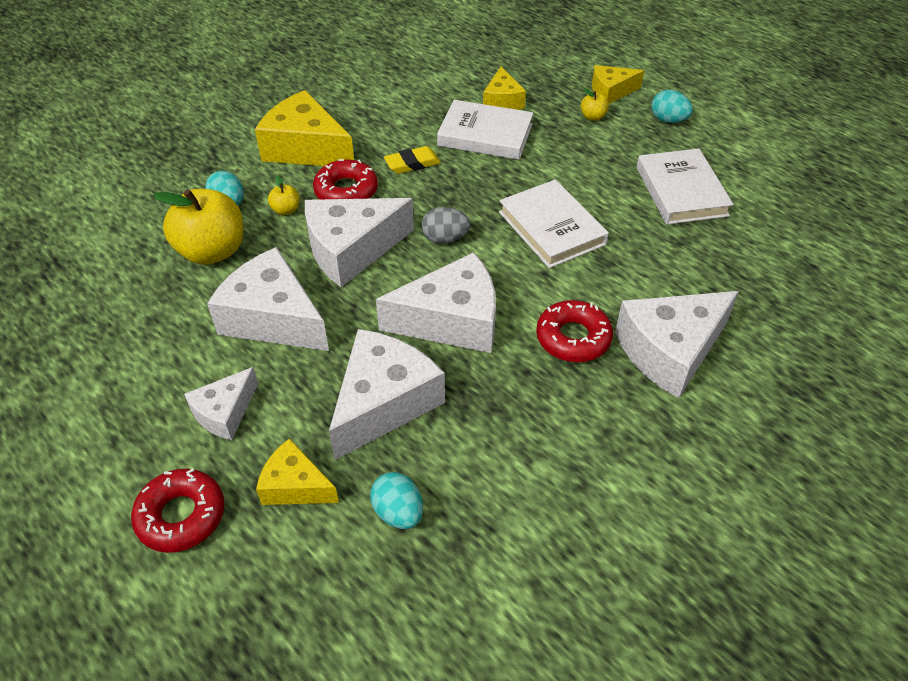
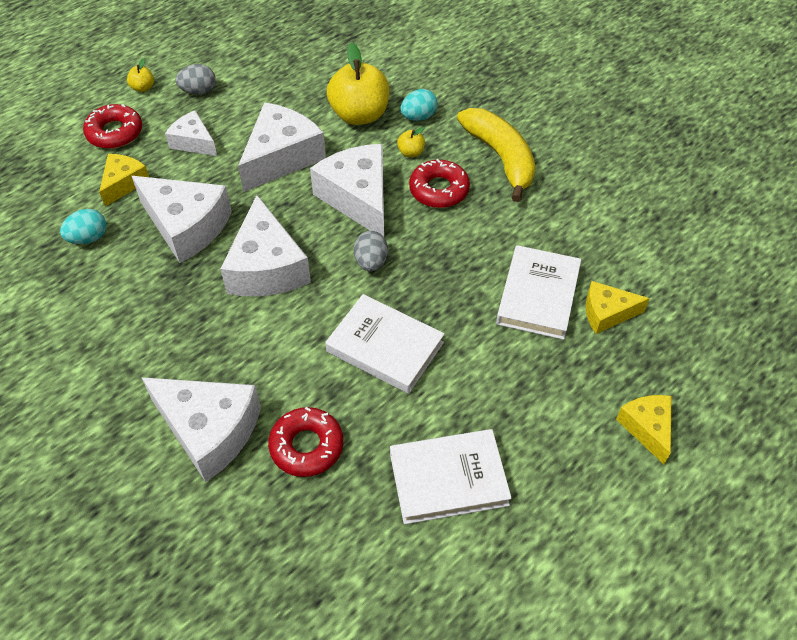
camera: 90 degrees right, 5 degrees up
(114, 418) = (198, 91): none -> grey egg
(306, 148) = (501, 157): yellow cheese -> yellow banana
(412, 164) = (482, 236): yellow eraser -> none
(551, 228) = (385, 347): white book -> white book turned 60 degrees clockwise
(573, 338) = (235, 354): red donut -> red donut (306, 446)
(593, 117) = (587, 402): yellow apple -> yellow apple (143, 88)
(668, 120) = (592, 487): turquoise egg -> none
(670, 351) = (209, 430): white cheese -> white cheese turned 150 degrees clockwise

